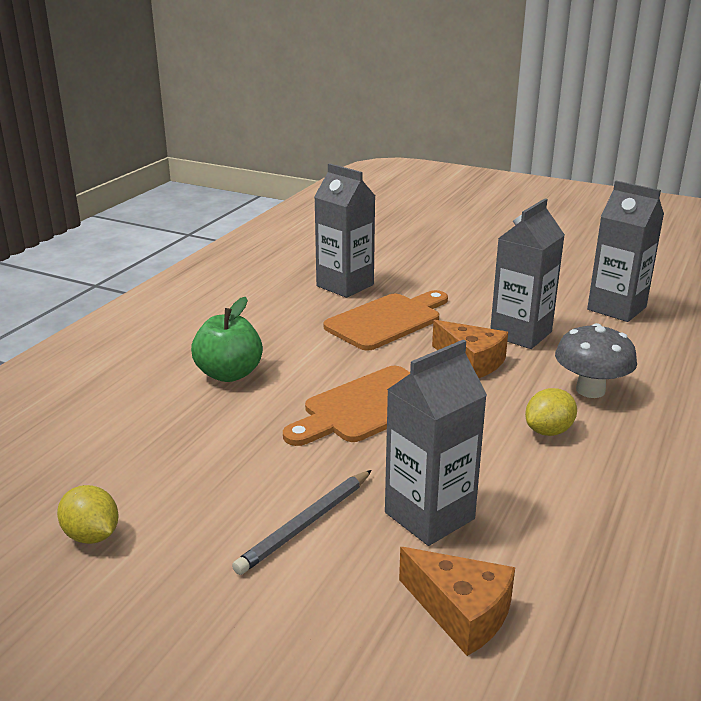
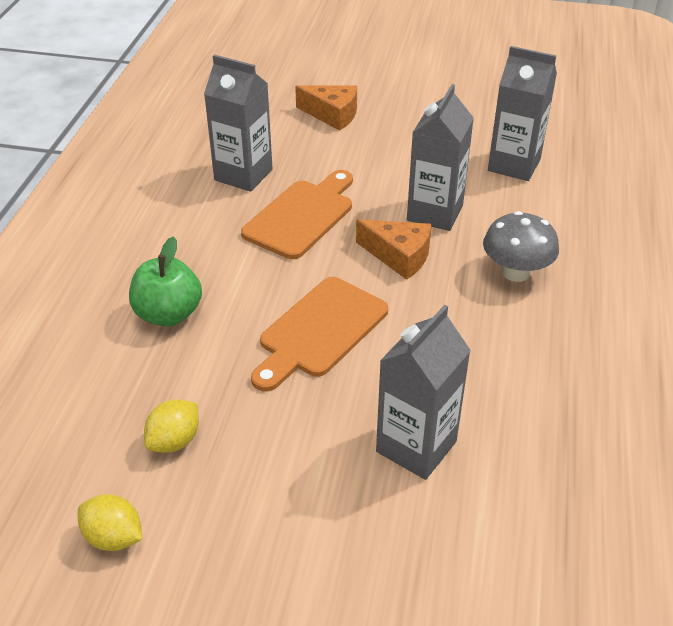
camera: 15 degrees left, 15 degrees up
(306, 524) = (310, 480): grey pencil -> none
(461, 612) = (473, 542): orange cheese -> orange cheese (332, 115)
(548, 431) = (492, 328): yellow lemon -> yellow lemon (174, 441)

